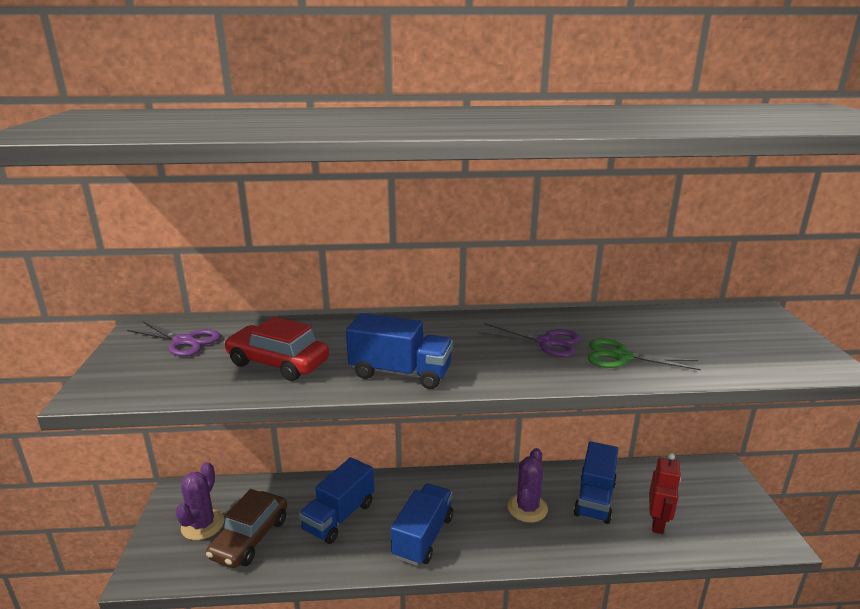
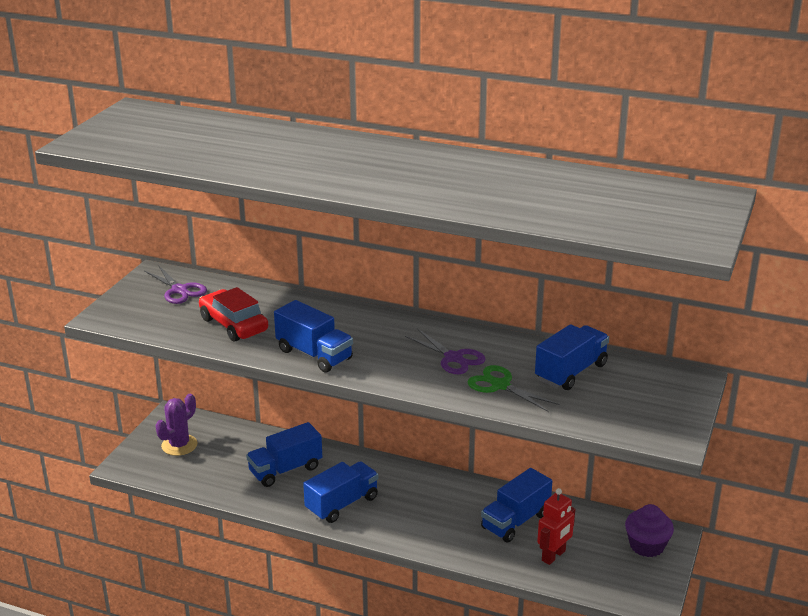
camera: 25 degrees right, 5 degrees up
(250, 538) = (209, 465): brown car -> none
(527, 508) = (447, 510): purple cactus -> none
(664, 329) = (571, 372): none -> blue truck
(716, 485) = (646, 546): none -> purple cupcake

